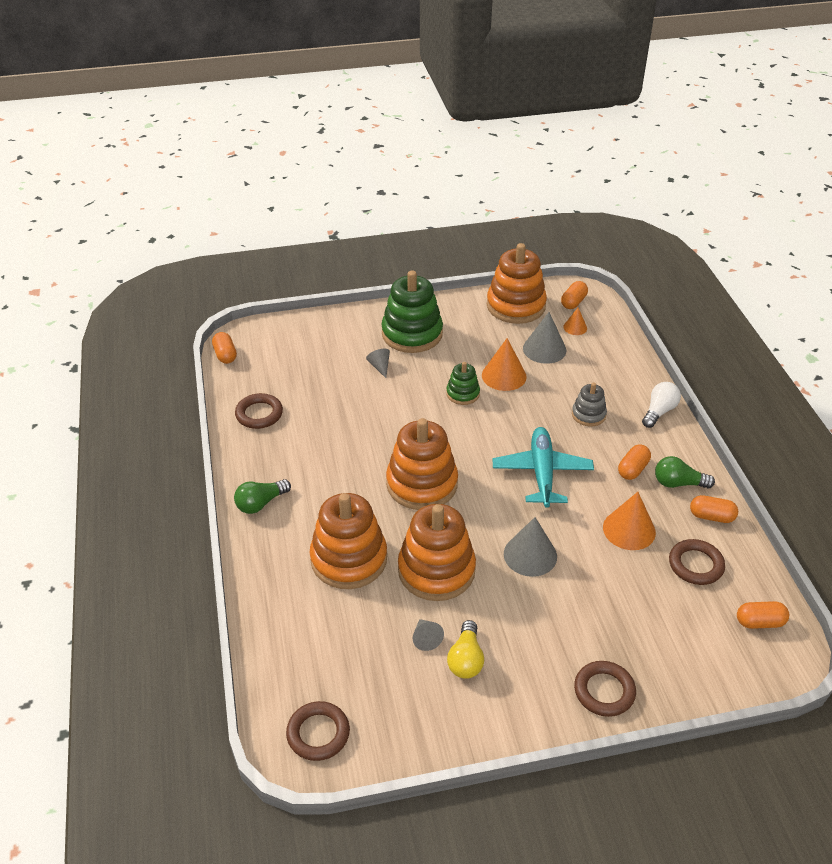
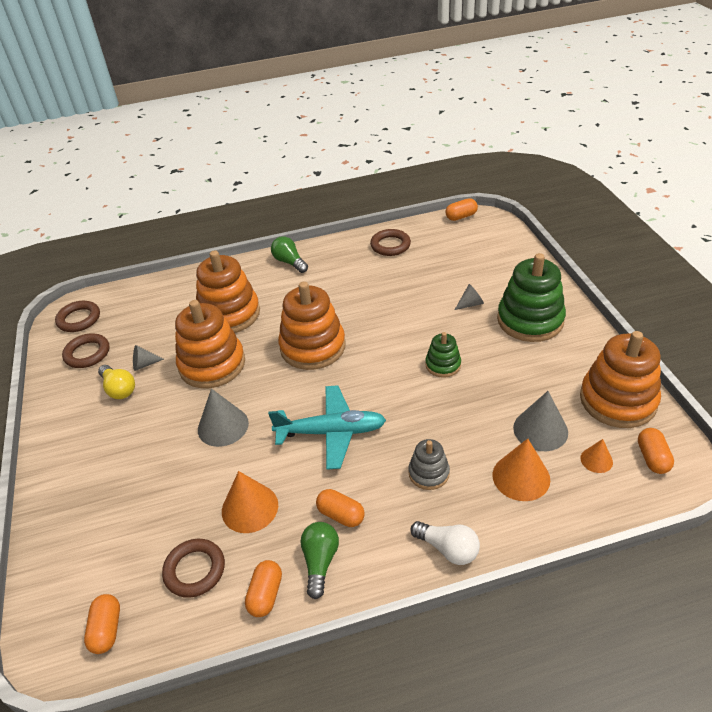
camera: 90 degrees right, 0 degrees up
(466, 659) = (119, 389): yellow light bulb -> yellow light bulb turned 135 degrees counterclockwise
(504, 375) = (480, 395): orange cone -> orange cone (521, 477)
(573, 302) = (652, 458): orange capsule -> orange capsule turned 60 degrees clockwise
(604, 691) = (63, 482): brown ring -> brown ring (87, 353)

